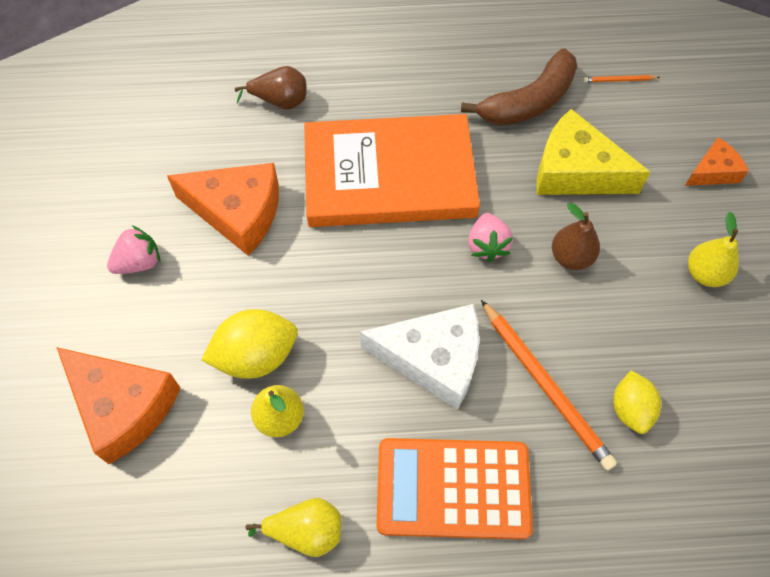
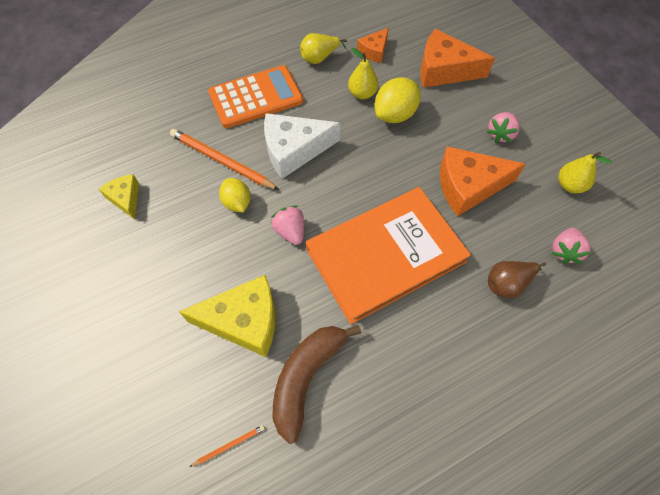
camera: 155 degrees right, 0 degrees up
(196, 106) = (564, 251): none -> pink strawberry
(571, 257) = (228, 247): brown pear -> none
(630, 409) = (167, 167): yellow lemon -> yellow lemon (237, 203)
(699, 381) = (125, 198): none -> yellow cheese
(705, 274) = (126, 273): yellow pear -> yellow pear (569, 185)
(713, 171) = (126, 372): orange cheese -> orange cheese (374, 51)

